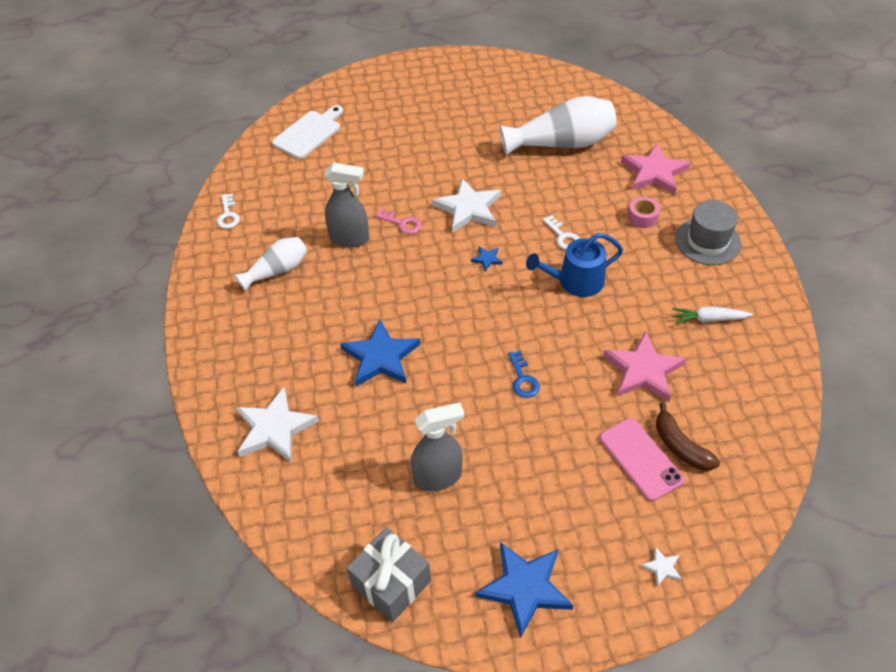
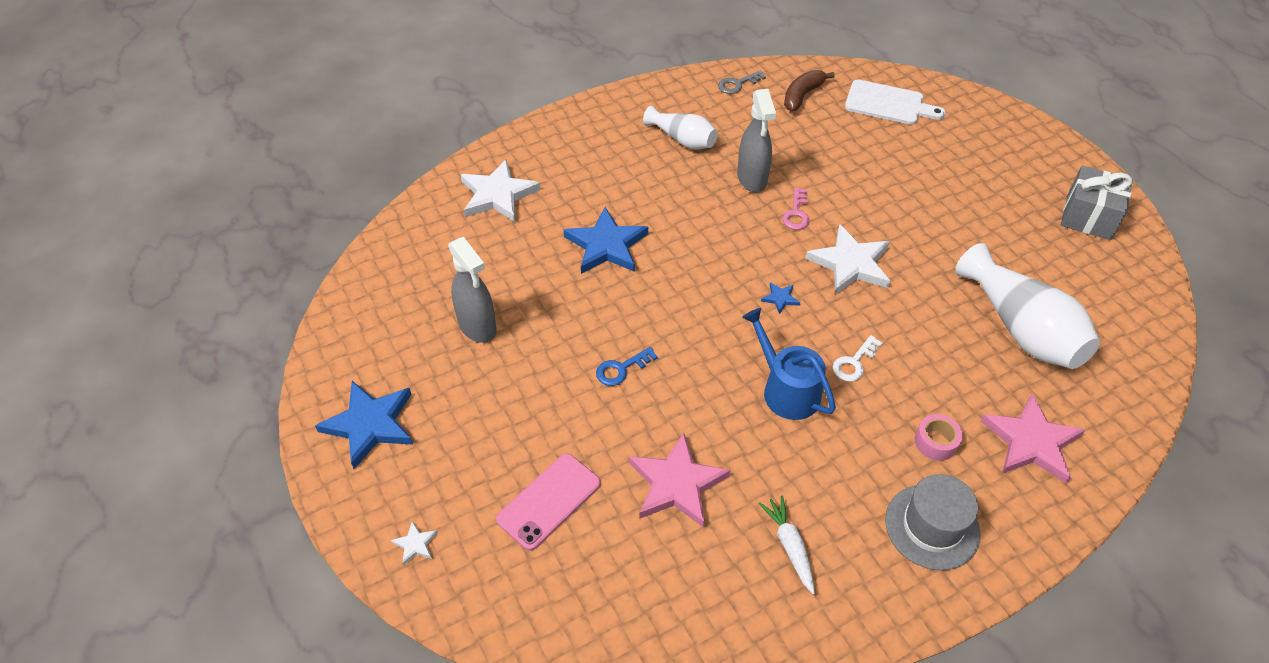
camera: 70 degrees right, 0 degrees up
(228, 215) = (737, 84): white key -> grey key
(391, 583) = (357, 320): grey gift -> grey gift (1088, 216)
(680, 446) = (578, 540): brown banana -> brown banana (802, 95)

